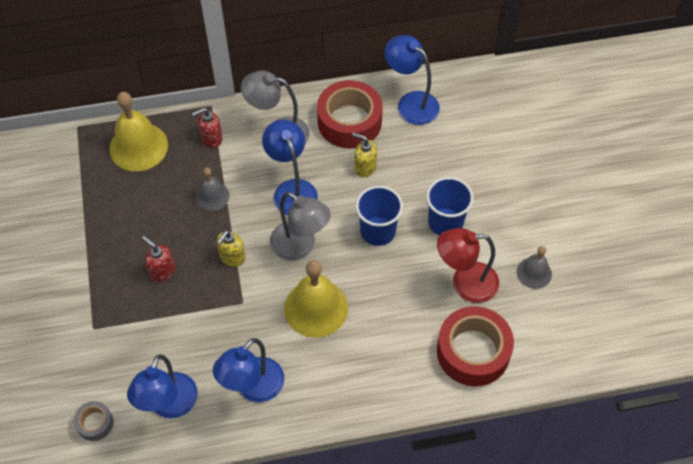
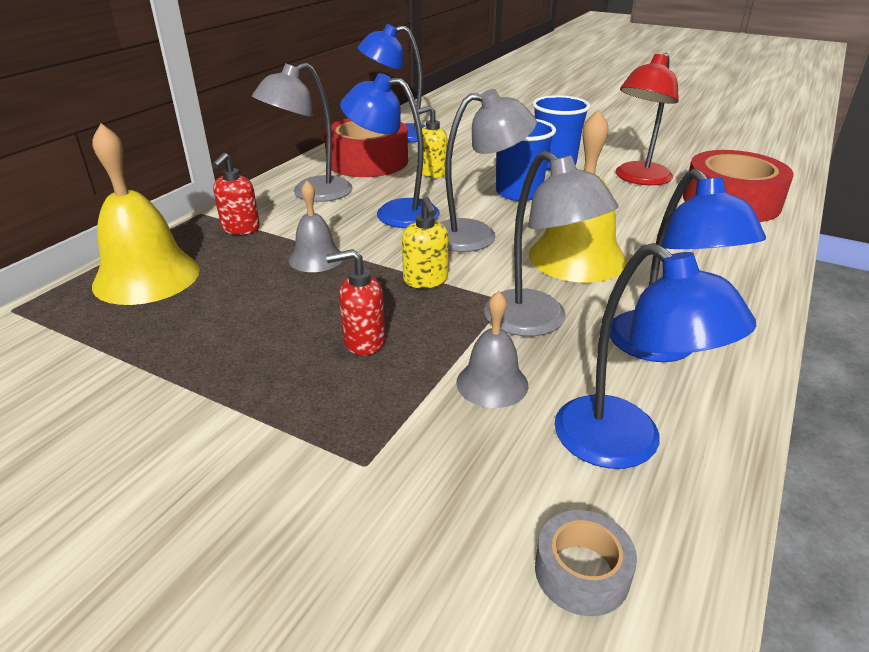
camera: 50 degrees left, 25 degrees down
(234, 327) = (537, 322): none -> grey lamp
(534, 273) = (661, 152): grey bell -> grey bell (492, 383)

